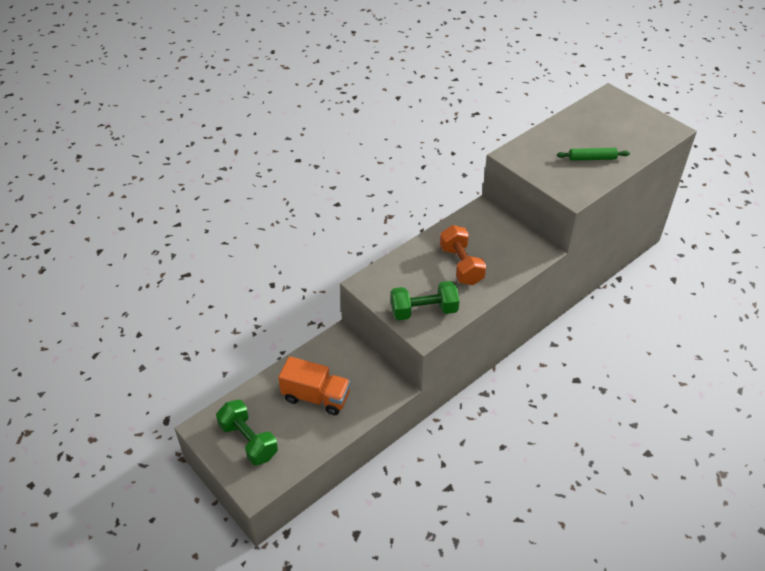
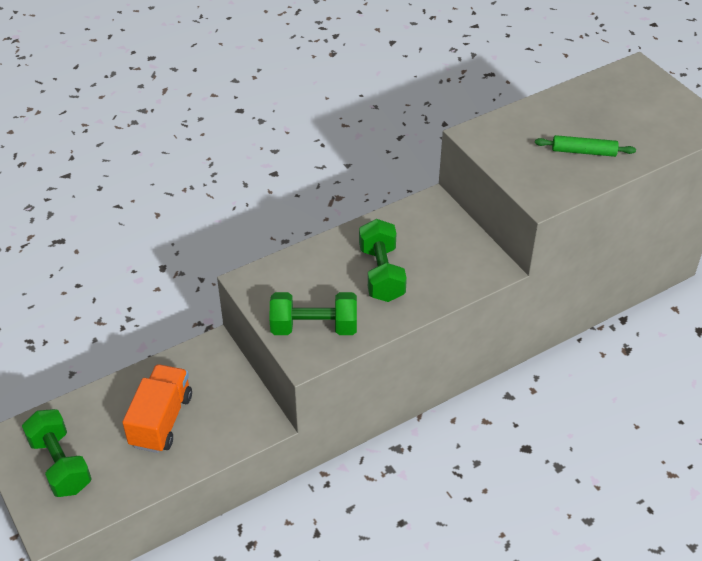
camera: 10 degrees right, 0 degrees up
(316, 397) = (161, 420): orange truck -> orange truck turned 105 degrees counterclockwise
(461, 265) = (381, 274): orange dumbbell -> green dumbbell

